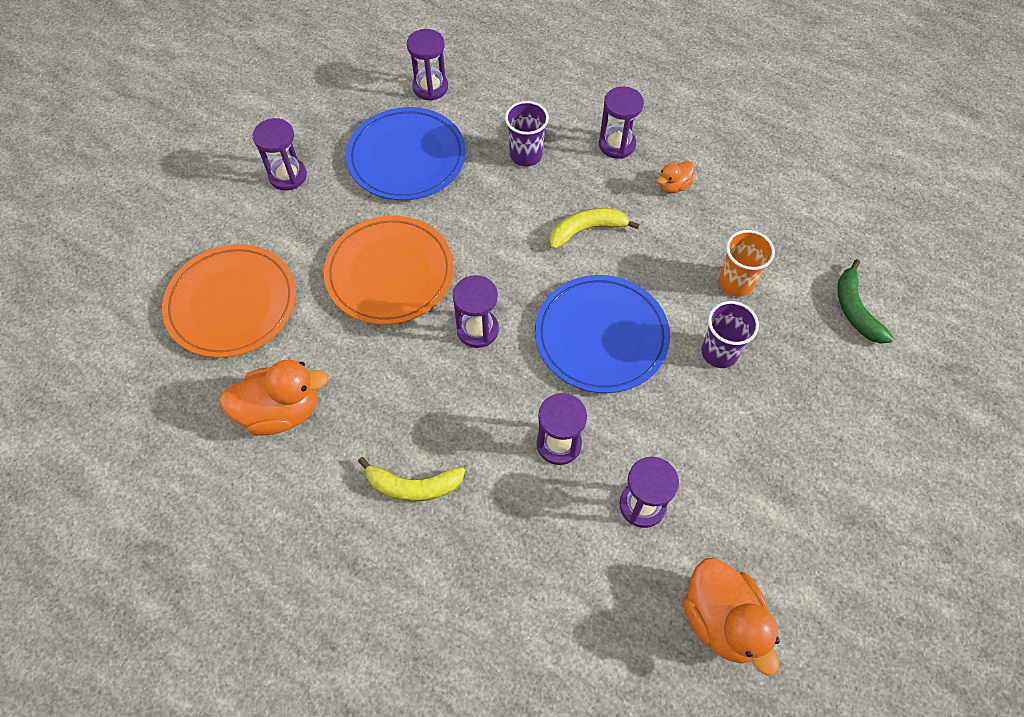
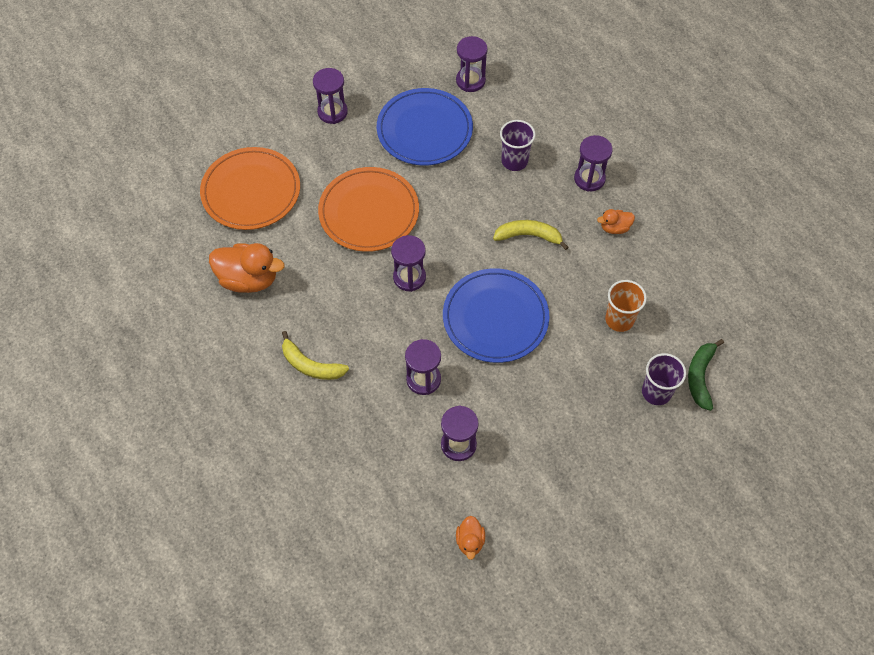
camera: 25 degrees right, 0 degrees up
(719, 352) = (576, 365): purple cup -> purple cup (656, 392)
(722, 620) = (470, 541): orange duck -> orange duck, size x0.51

